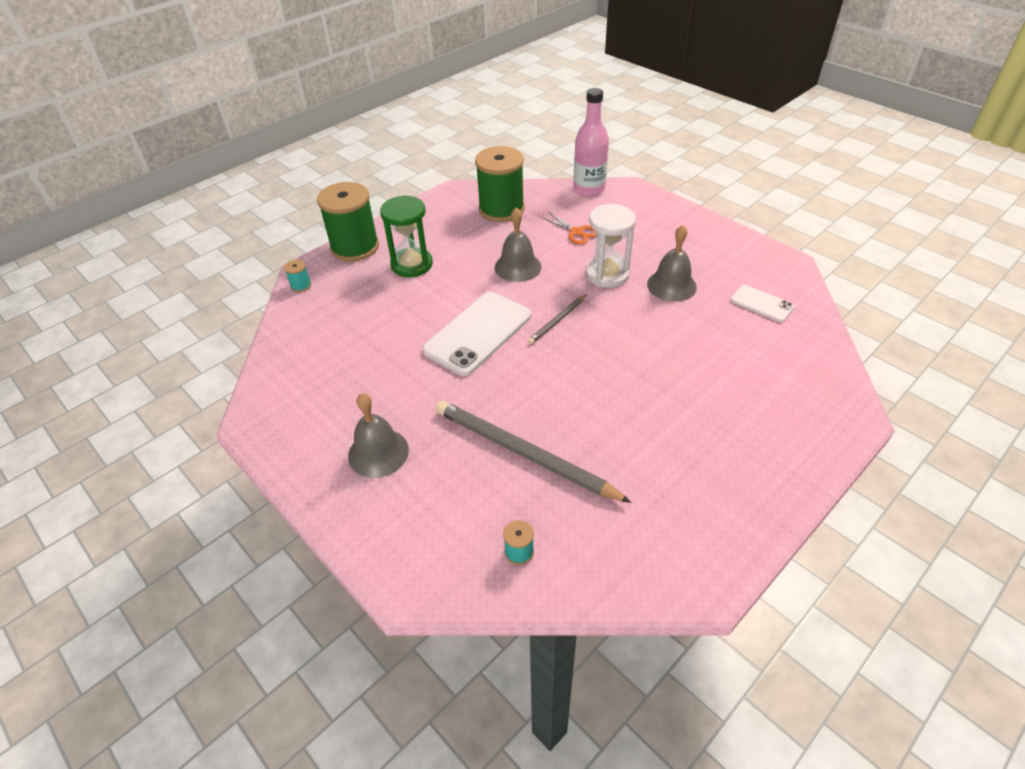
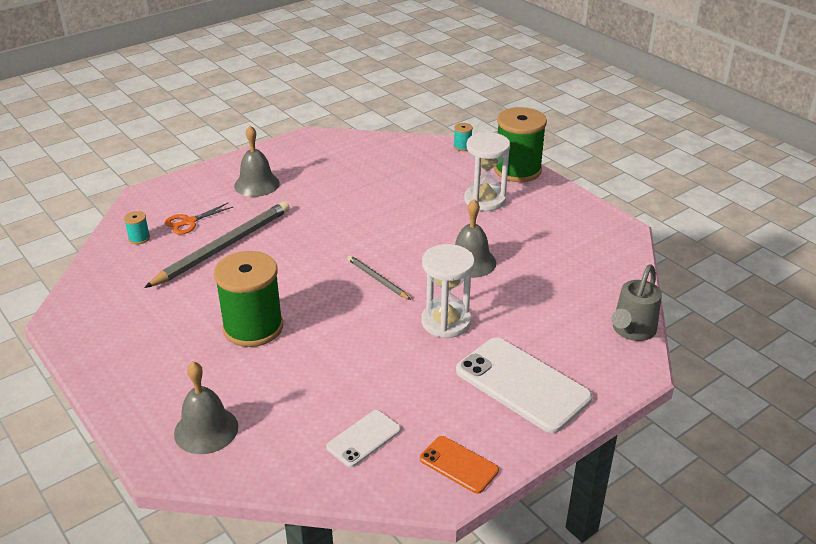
camera: 95 degrees right, 10 degrees down
(412, 264) = (485, 200): green hourglass -> white hourglass
(478, 333) = (373, 232): white phone -> white phone (522, 384)
(501, 209) = (583, 258): green spool -> green spool (253, 327)
(576, 232) = (531, 309): orange scissors -> orange scissors (188, 222)
(589, 189) = (631, 331): pink bottle -> grey watering can
(671, 285) = (416, 368): grey bell -> grey bell (206, 430)
(760, 257) = (459, 464): none -> orange phone

